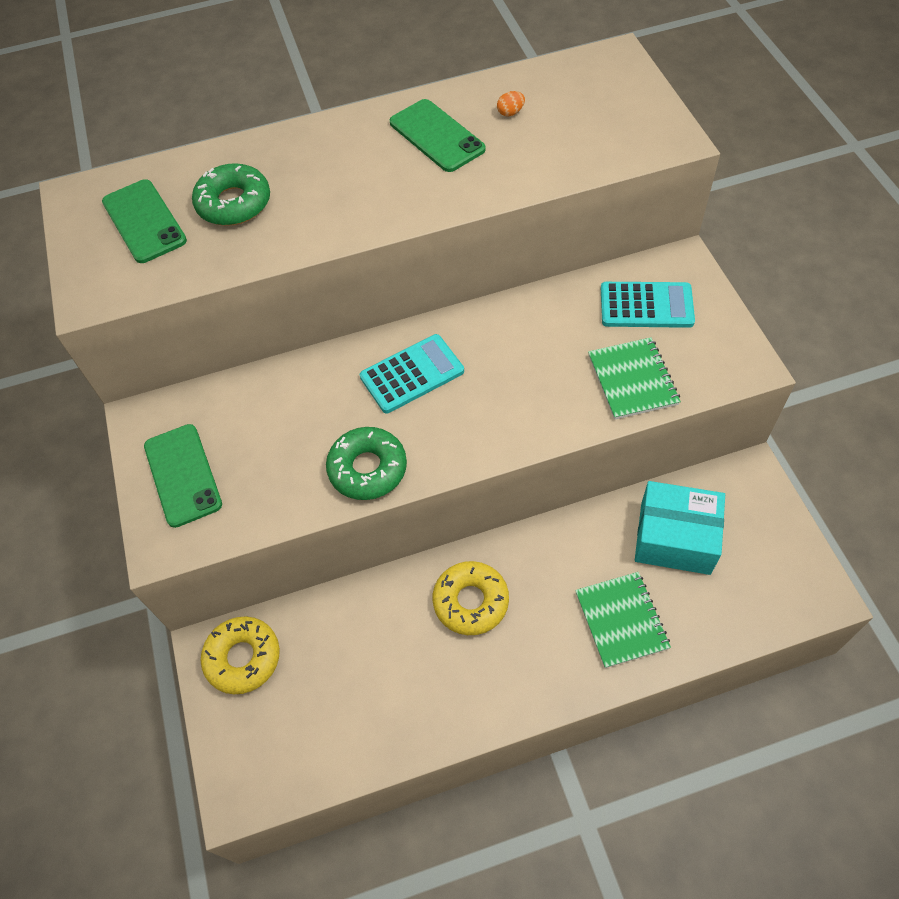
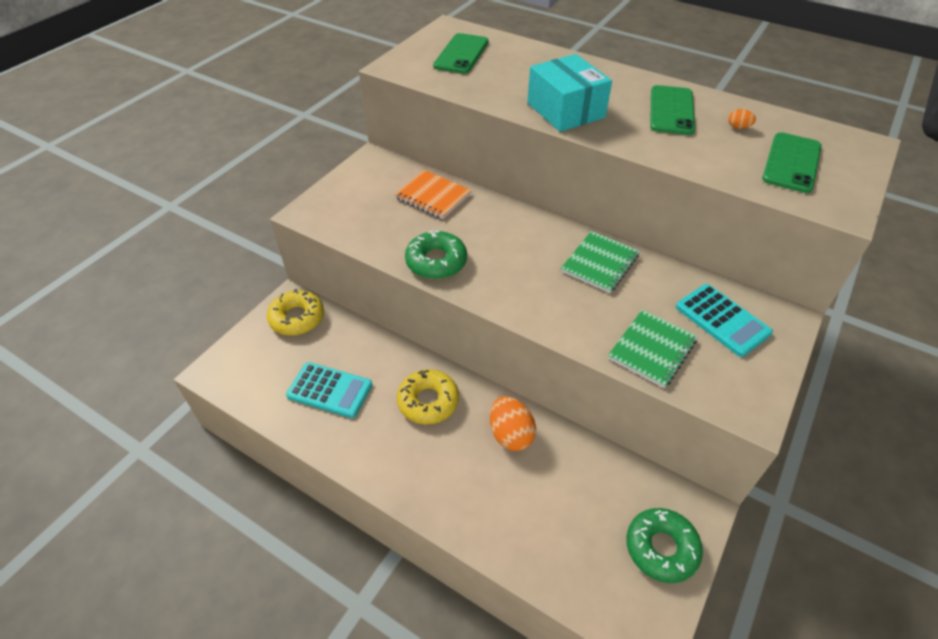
camera: 45 degrees right, 10 degrees down
(182, 475) = (355, 193): green phone -> green phone (791, 163)
(234, 203) = (513, 72): green donut -> green donut (661, 548)
(267, 405) = (433, 196): none -> orange notebook
(412, 374) = (522, 240): turquoise calculator -> turquoise calculator (330, 390)
(568, 557) = (510, 434): none -> orange egg
(621, 620) = (494, 499): green notebook -> green notebook (600, 263)
(675, 538) = (591, 492): turquoise box -> turquoise box (565, 110)

